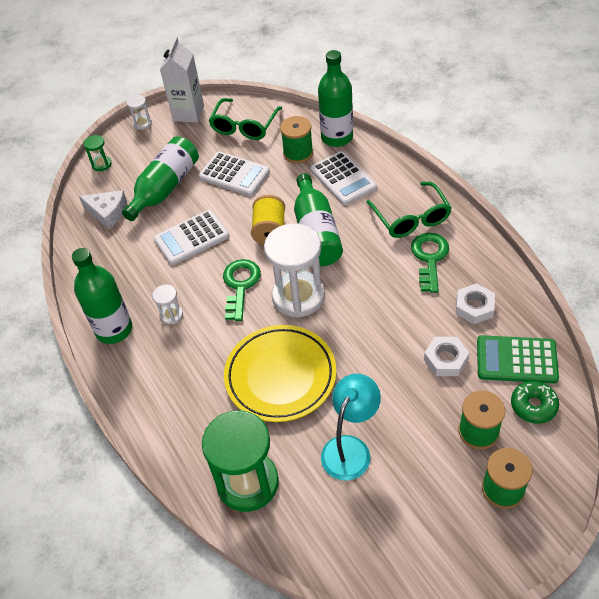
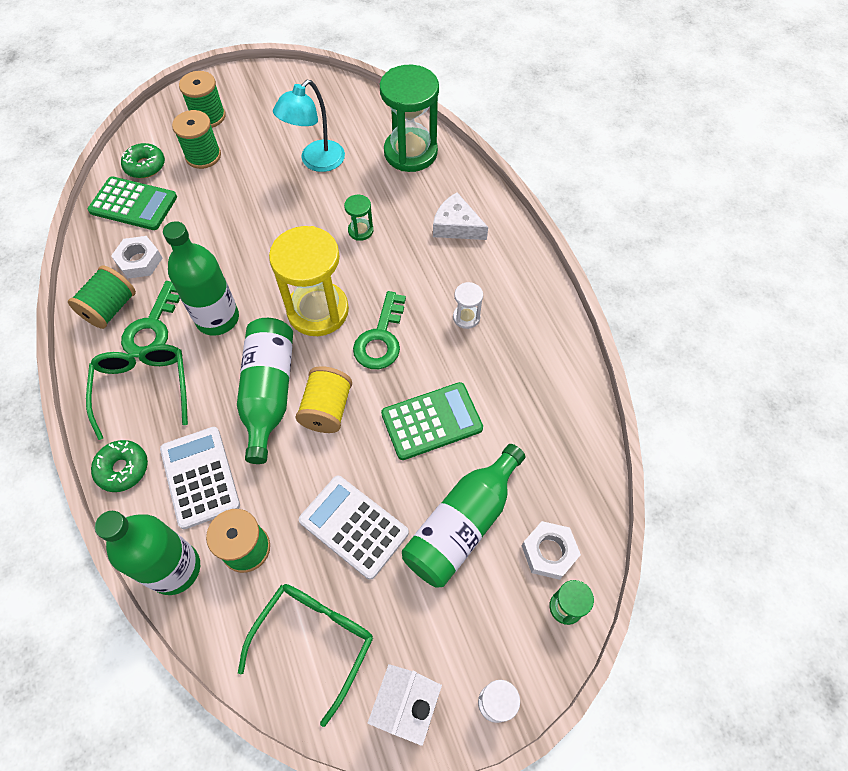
camera: 175 degrees left, 10 degrees up
(108, 212) = (550, 495): white cheese -> white cheese (456, 226)
(114, 329) = (533, 313): green bottle -> green bottle (217, 318)
(191, 238) = (431, 421): white calculator -> green calculator
(280, 376) = (360, 231): yellow plate -> green hourglass
(298, 296) = (318, 311): white hourglass -> yellow hourglass
(397, 173) = (123, 469): none -> green donut
(445, 359) = (197, 216): white nut -> white nut (549, 552)
(473, 265) = (110, 308): none -> green spool

